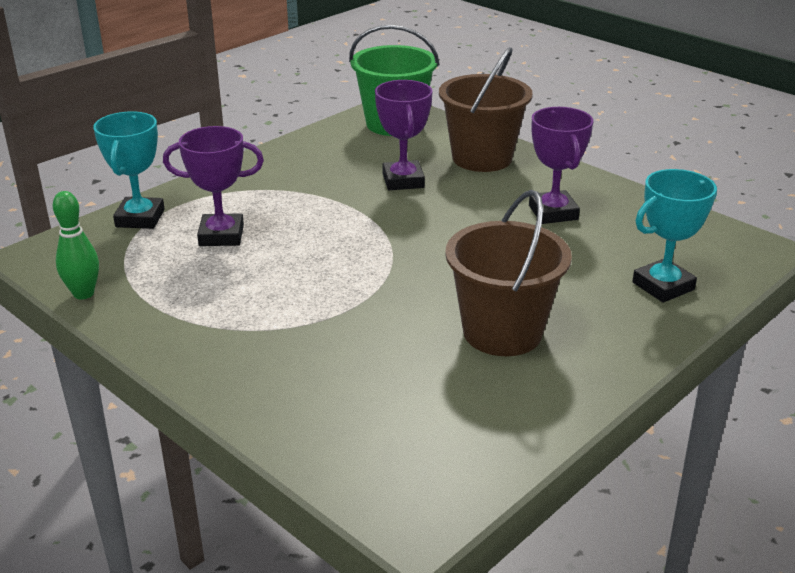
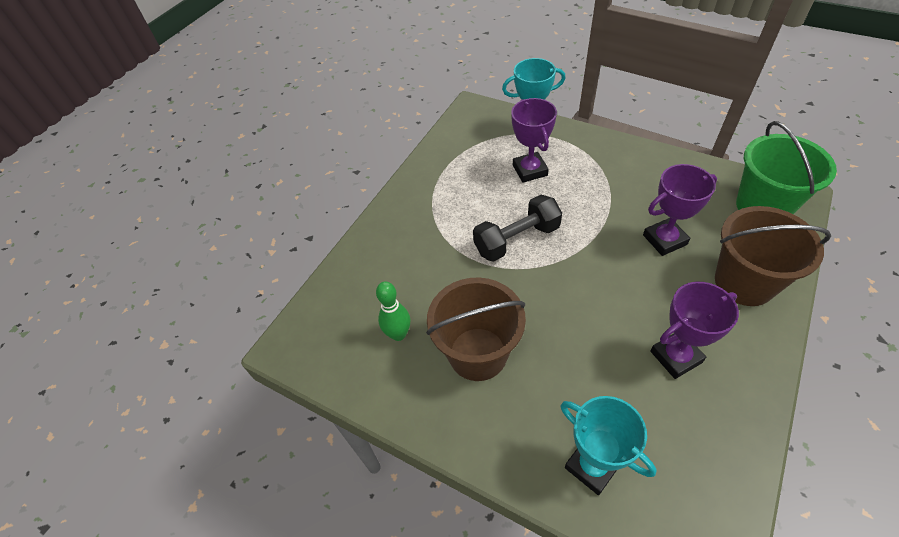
camera: 80 degrees right, 20 degrees up
(83, 294) = (443, 140): green bowling pin -> green bowling pin (398, 334)
(337, 269) = (517, 239): none -> black dumbbell

